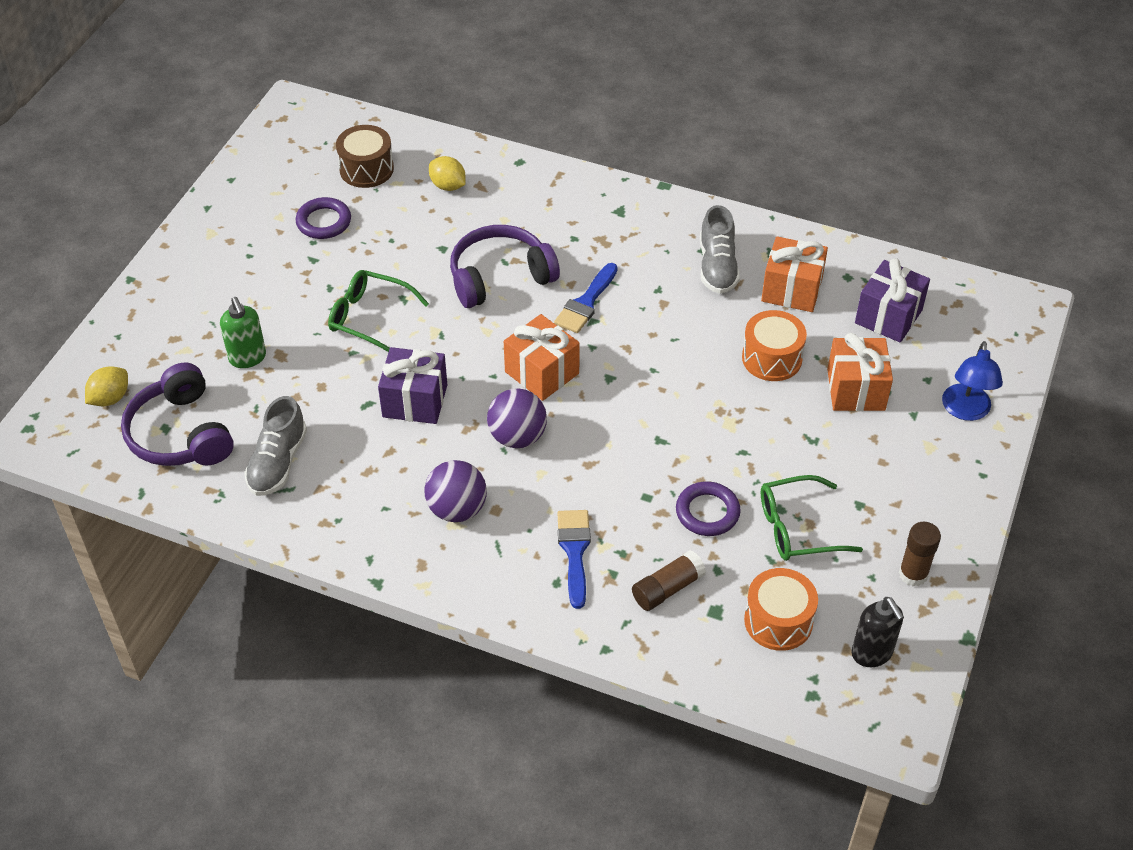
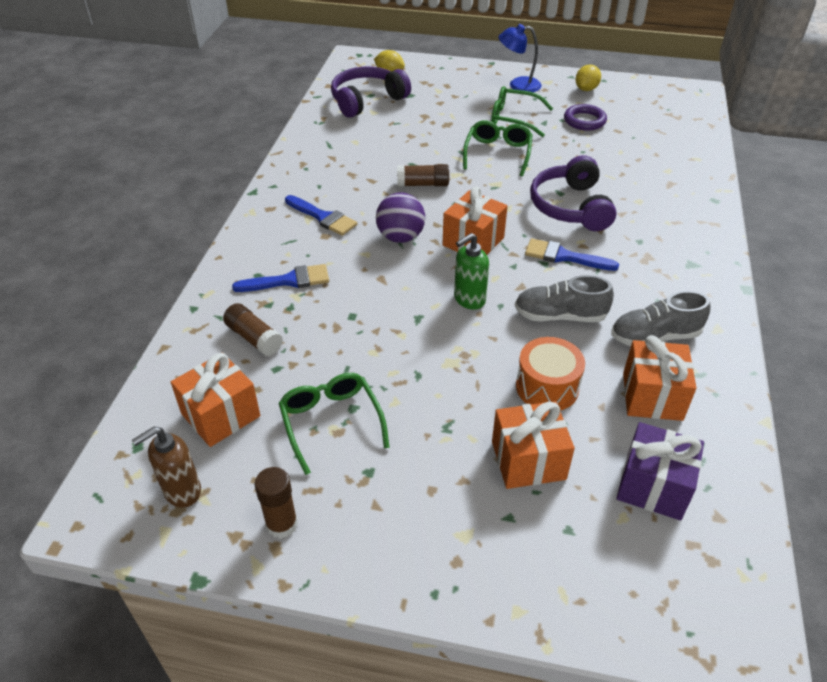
camera: 80 degrees right, 5 degrees down
(248, 358) = (439, 113): green soap dispenser -> green soap dispenser (469, 299)
(278, 462) = (351, 138): grey shoe -> grey shoe (560, 316)
(293, 286) = (514, 119): none -> green glasses
(366, 169) = (652, 130): brown drum -> none
(415, 401) = (423, 184): purple gift -> brown glue stick
(448, 186) = (659, 168): yellow lemon -> yellow lemon (586, 89)
(457, 509) = (322, 217): purple ball -> blue brush
(500, 277) = (571, 207): purple headphones -> purple headphones turned 150 degrees counterclockwise
(707, 512) = (341, 356): purple ring -> none
(778, 621) = (221, 415): orange drum -> orange gift
(872, 653) = (182, 491): black soap dispenser -> brown soap dispenser
(965, 411) = (531, 572): blue lamp -> blue lamp (518, 85)

